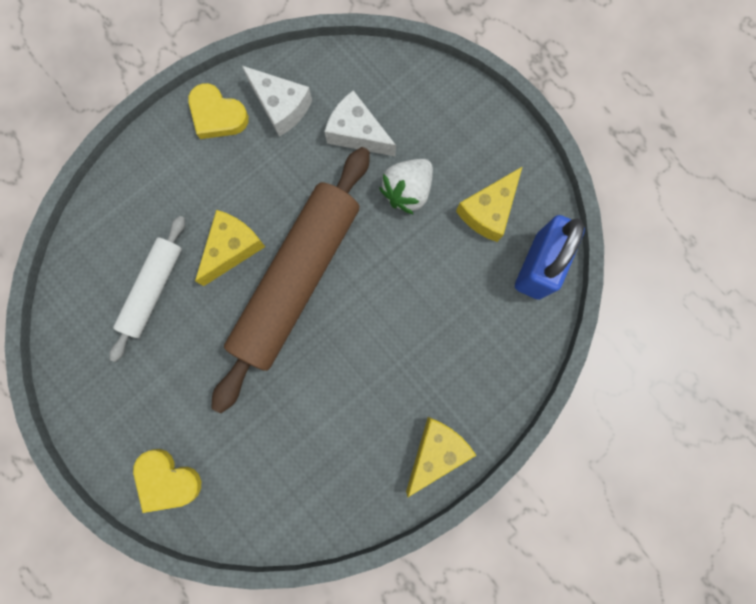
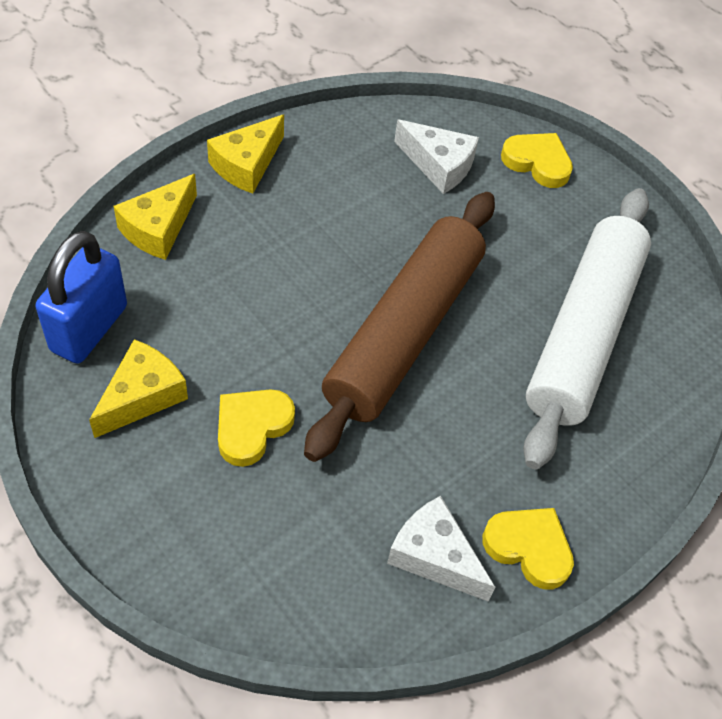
camera: 175 degrees right, 25 degrees down
(153, 289) = (583, 334): white rolling pin -> white rolling pin, size x1.87
(232, 248) = (489, 372): yellow cheese -> yellow cheese (158, 228)
(357, 133) = (319, 510): white cheese -> white cheese (438, 165)
(407, 191) = (252, 427): white strawberry -> yellow heart

